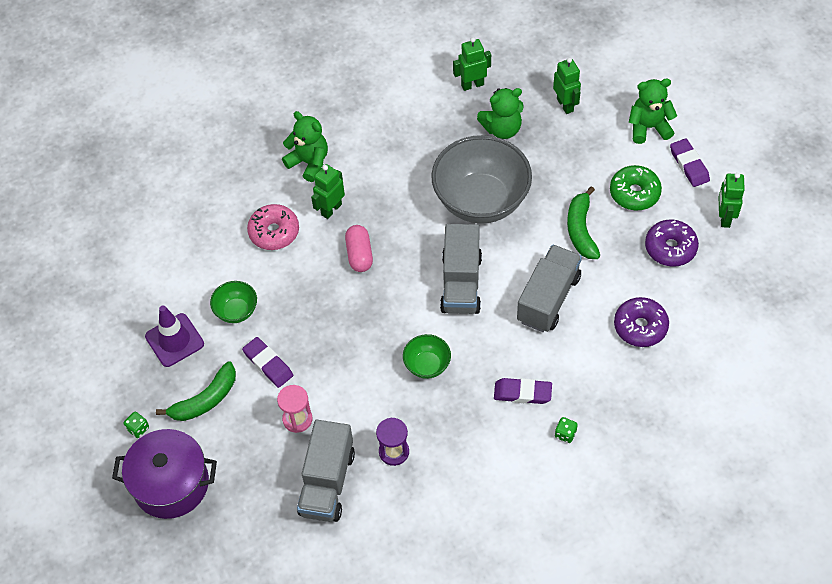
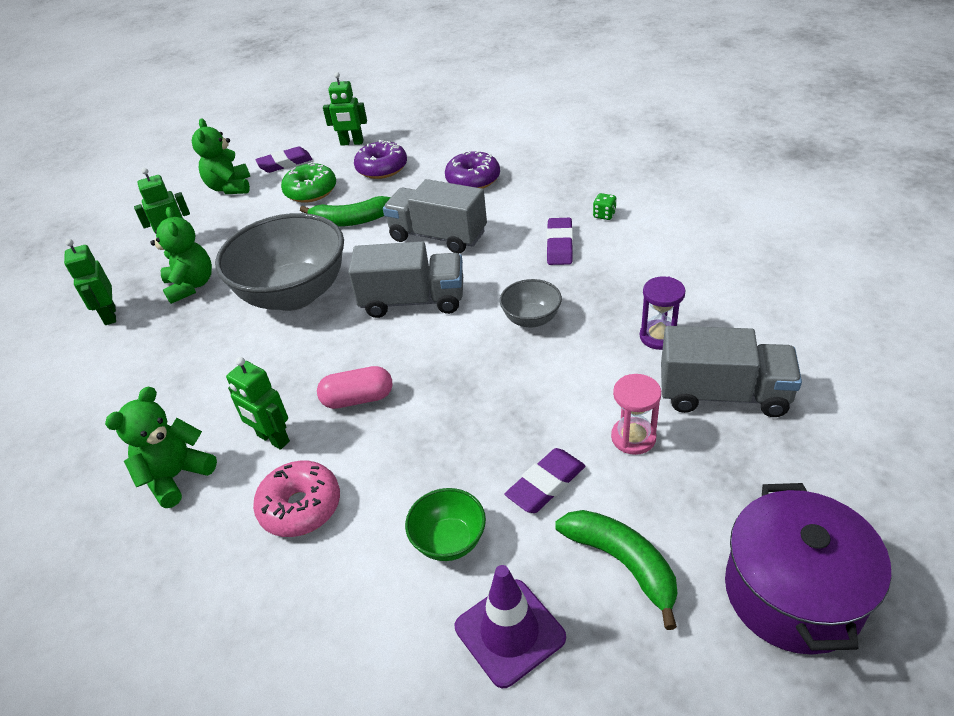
camera: 90 degrees left, 15 degrees down
(138, 429) = (702, 668): green dice -> none
(427, 365) = (531, 319): green bowl -> grey bowl

